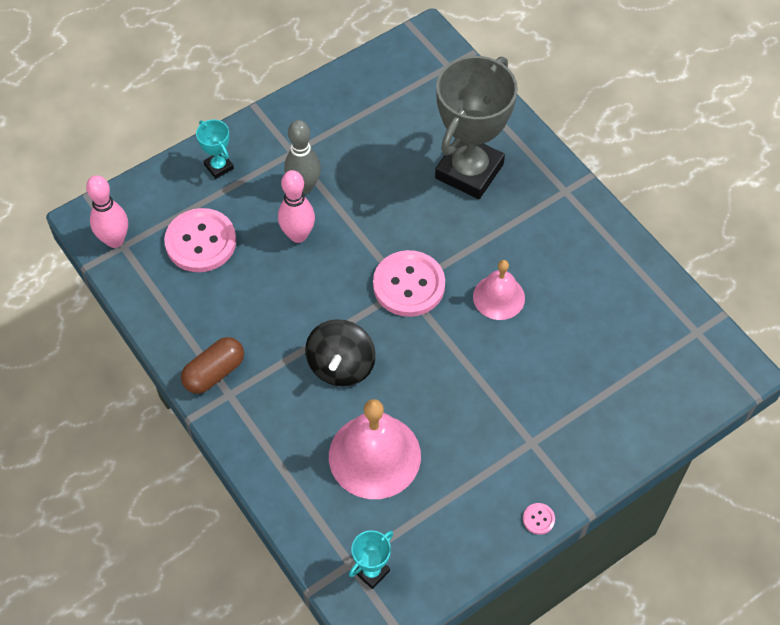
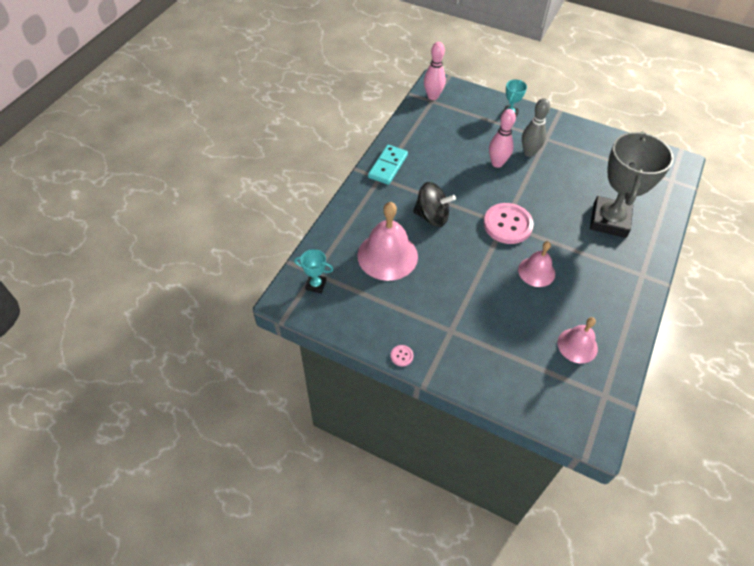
camera: 60 degrees right, 5 degrees down
(201, 242) = (459, 127): pink button -> none
(214, 372) = (387, 166): brown capsule -> turquoise domino
(341, 366) = (432, 216): black spinning top -> black spinning top turned 150 degrees counterclockwise
(469, 171) = (609, 220): grey trophy -> grey trophy turned 75 degrees counterclockwise
(622, 318) = (577, 345): none -> pink bell

